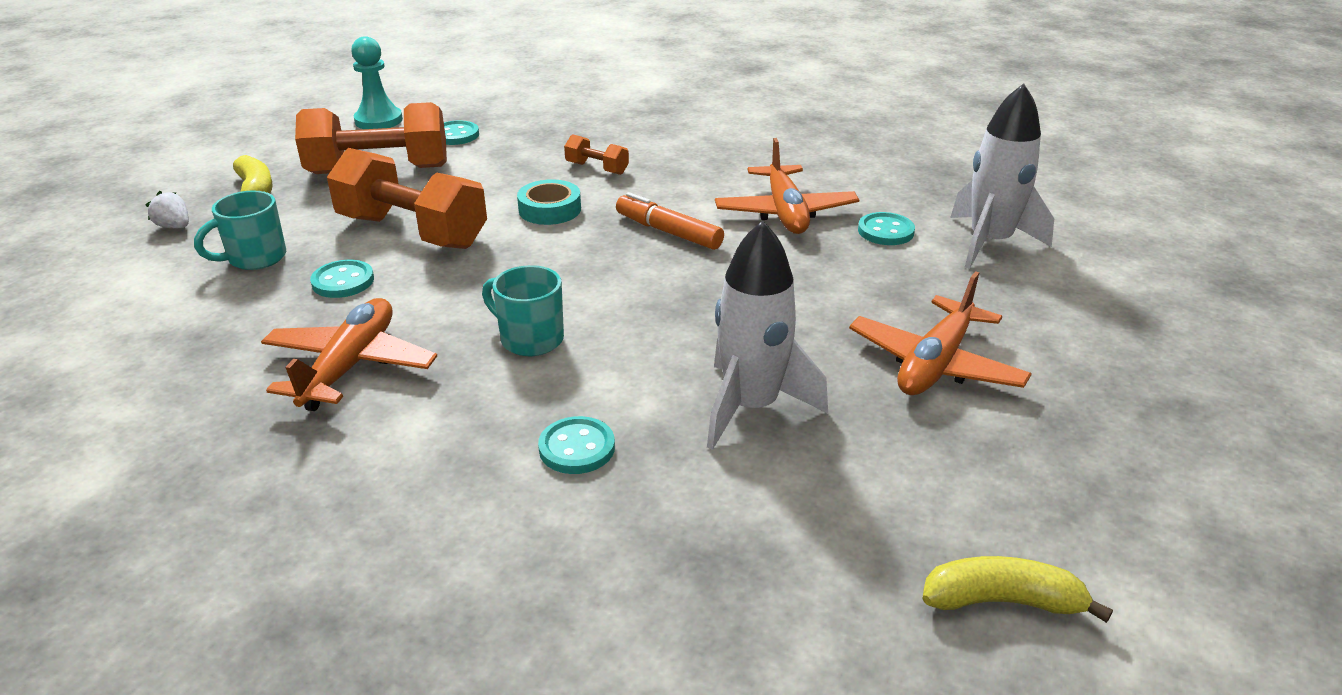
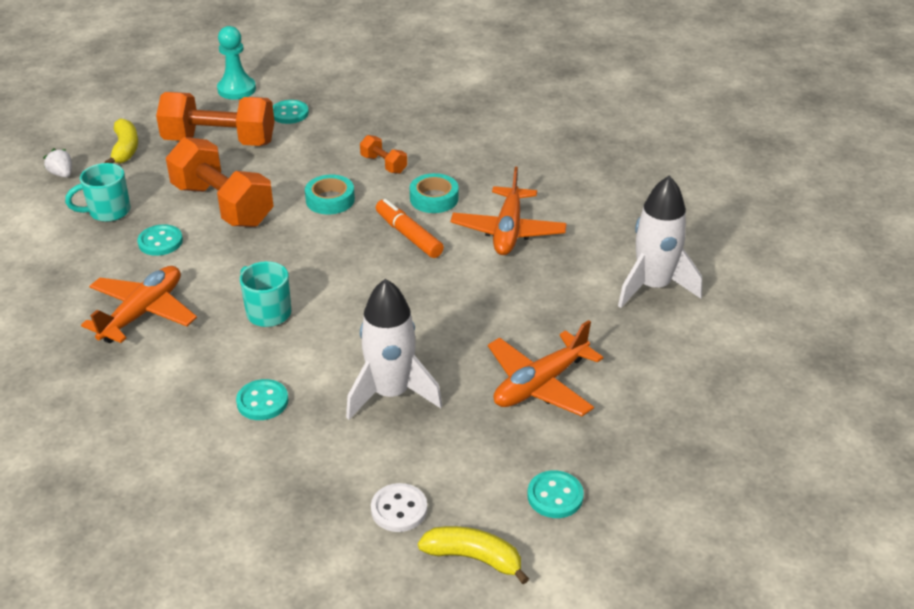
camera: 15 degrees right, 5 degrees up
(677, 193) = (434, 198): none -> turquoise tape
(853, 555) = (399, 509): none -> white button
(885, 231) = (577, 262): turquoise button -> turquoise button (555, 496)

